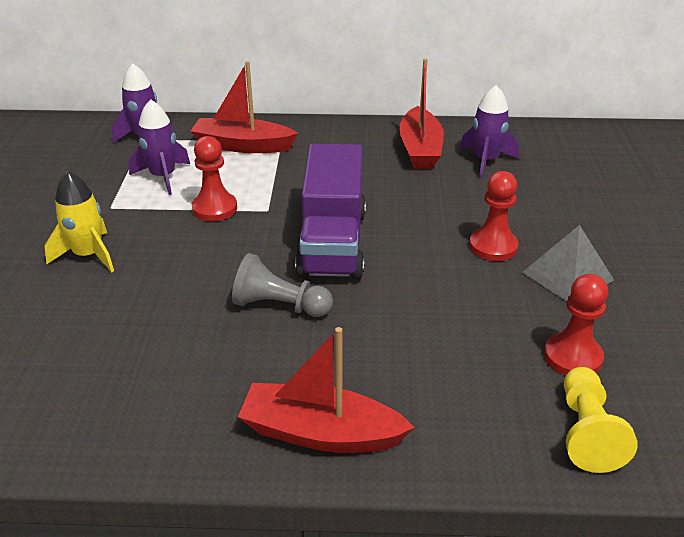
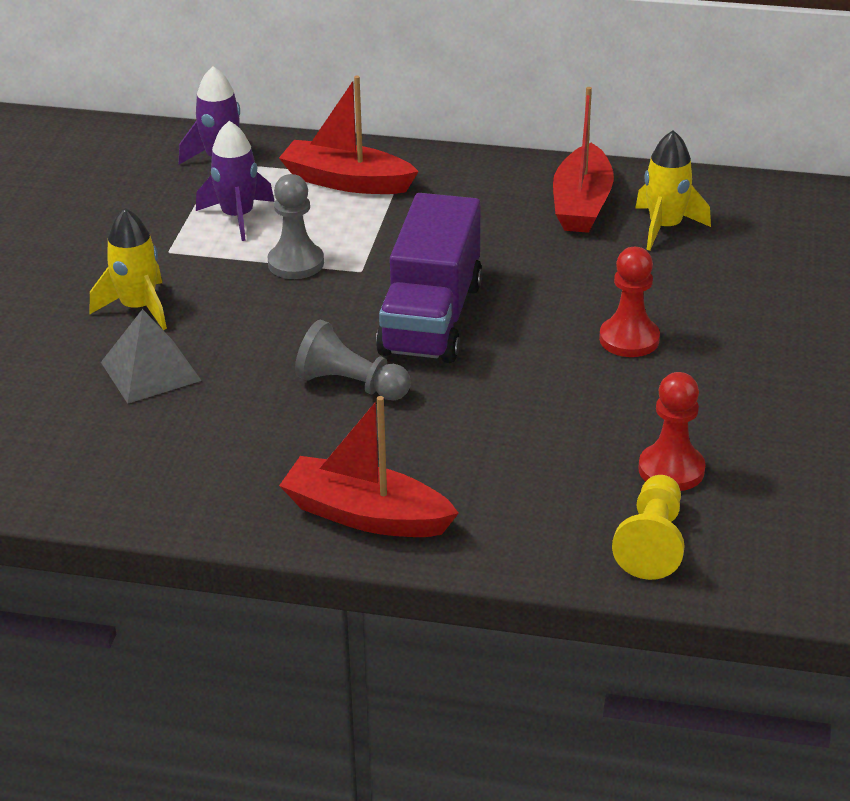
camera: 10 degrees right, 0 degrees up
(214, 208) = (296, 263): red pawn -> grey pawn
(486, 161) = (665, 227): purple rocket -> yellow rocket
(567, 276) = (707, 382): grey pyramid -> grey pyramid (150, 371)

